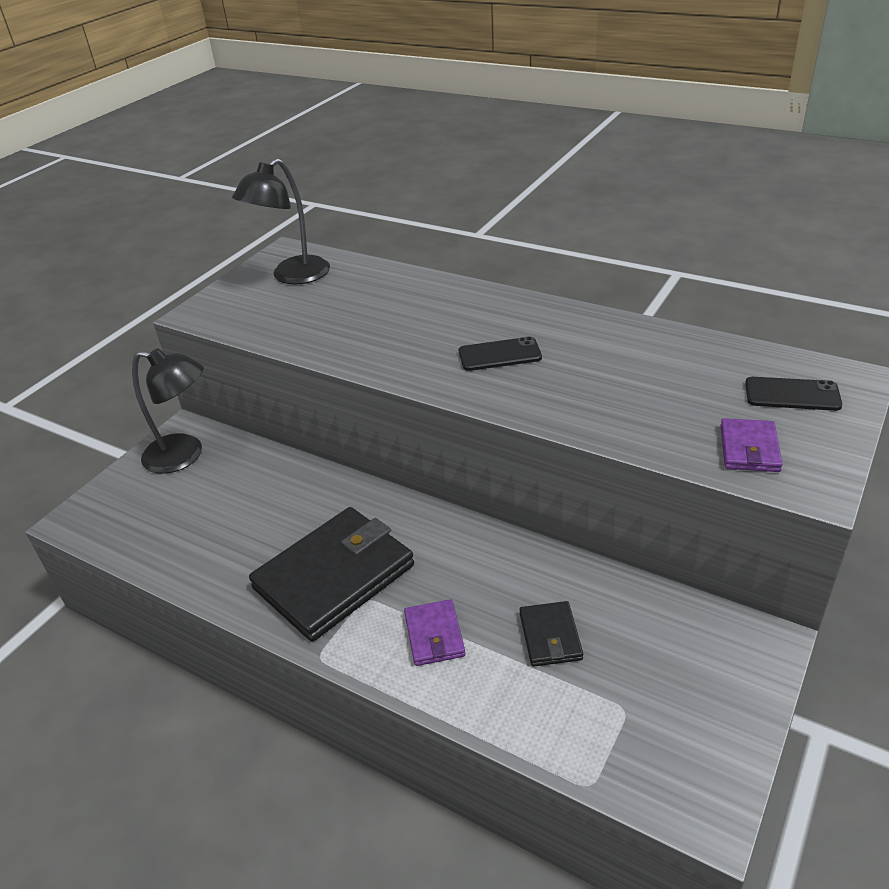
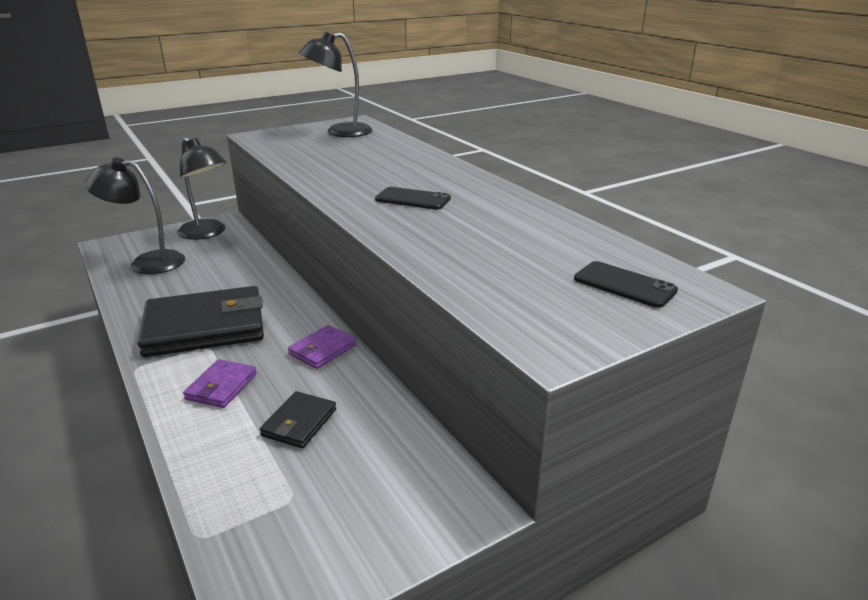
camera: 25 degrees right, 10 degrees down
(160, 524) = (147, 262): none -> black lamp
(749, 449) = (529, 306): purple wallet -> purple wallet (322, 350)

